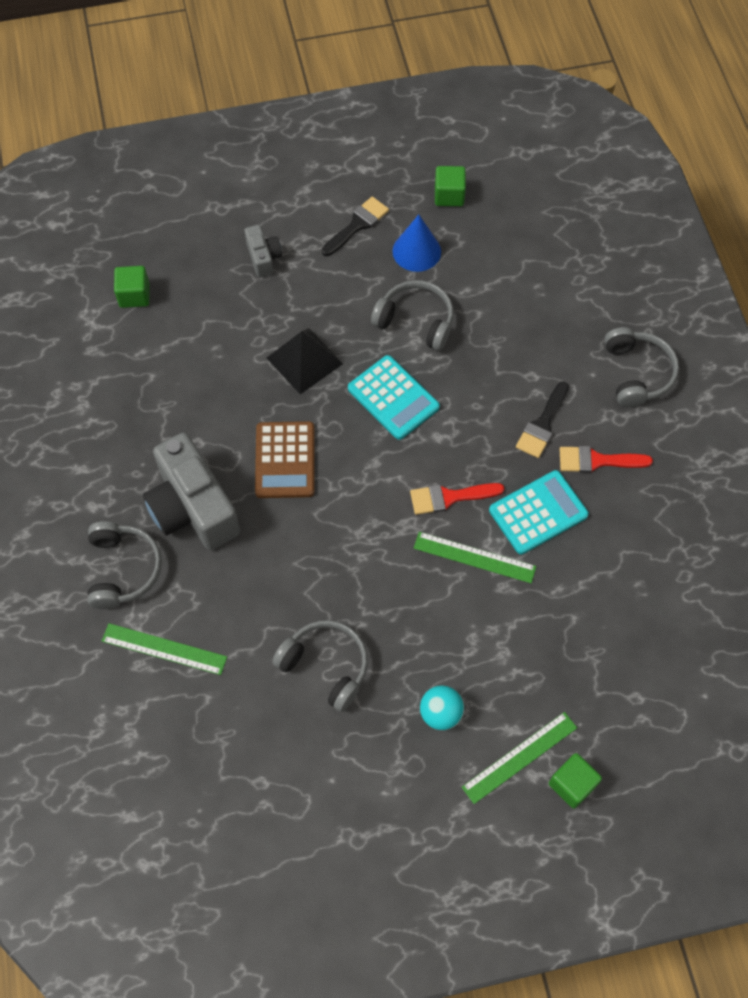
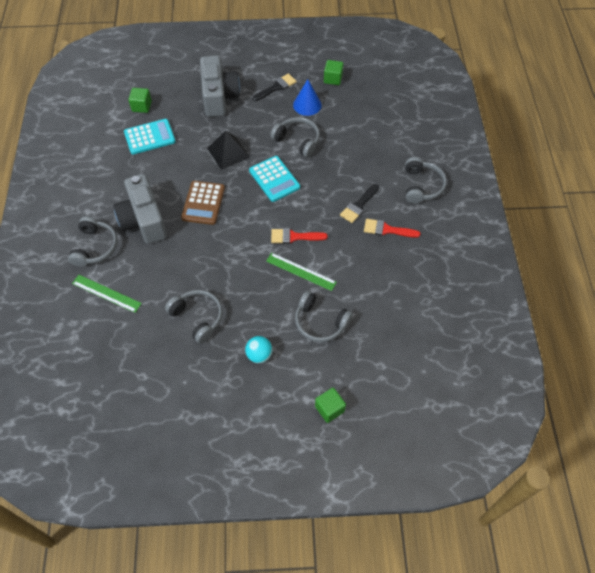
camera: 10 degrees right, 5 degrees down
(263, 257) = (219, 97): grey camera -> grey camera, size x2.06
(519, 757) = (301, 387): green ruler -> none
(525, 641) = (320, 322): none -> grey headphones
(538, 513) = (345, 253): turquoise calculator -> turquoise calculator (149, 137)

